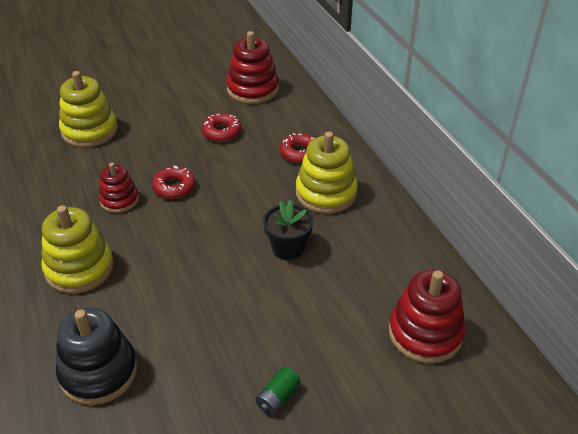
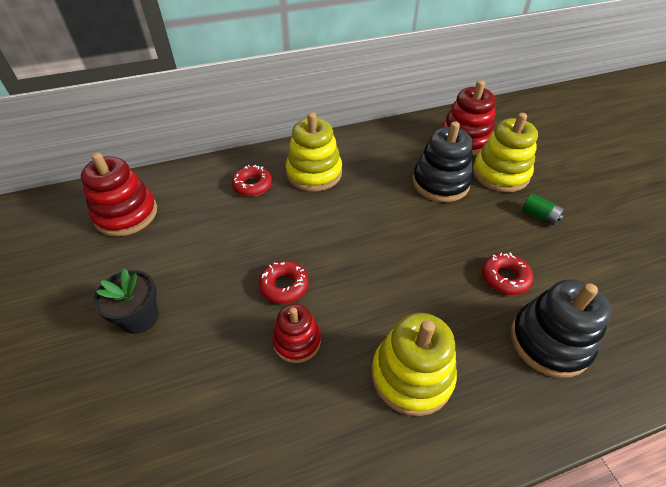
camera: 85 degrees left, 5 degrees up
(89, 130) = (136, 392): yellow stacking toy -> yellow stacking toy (500, 174)
(221, 132) = (197, 243): red donut -> red donut (505, 277)
(288, 248) = (382, 201): black flower pot -> black flower pot (140, 317)
(327, 301) = (440, 183): none -> black stacking toy

